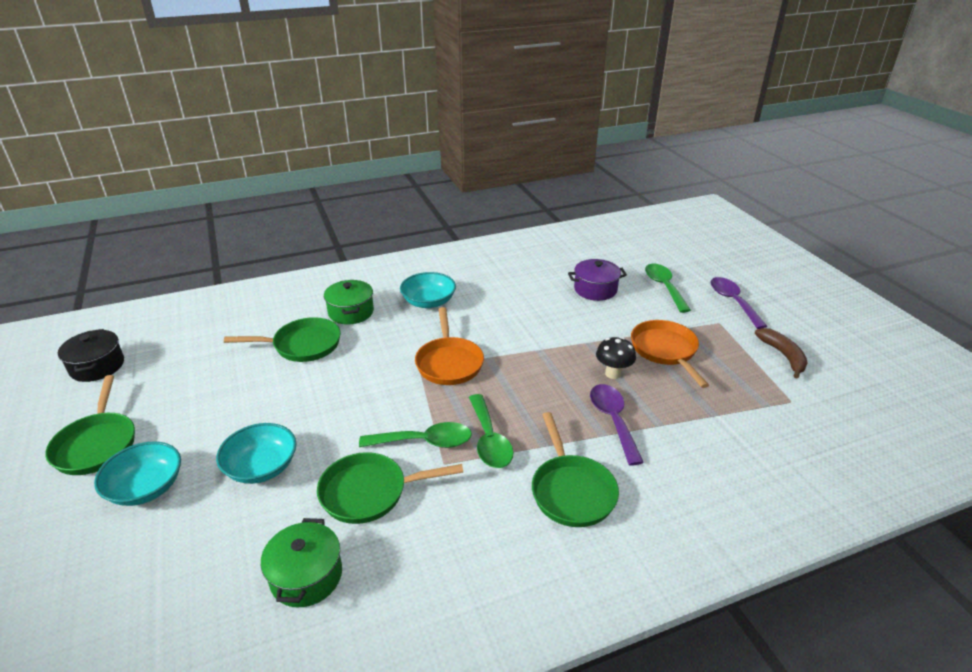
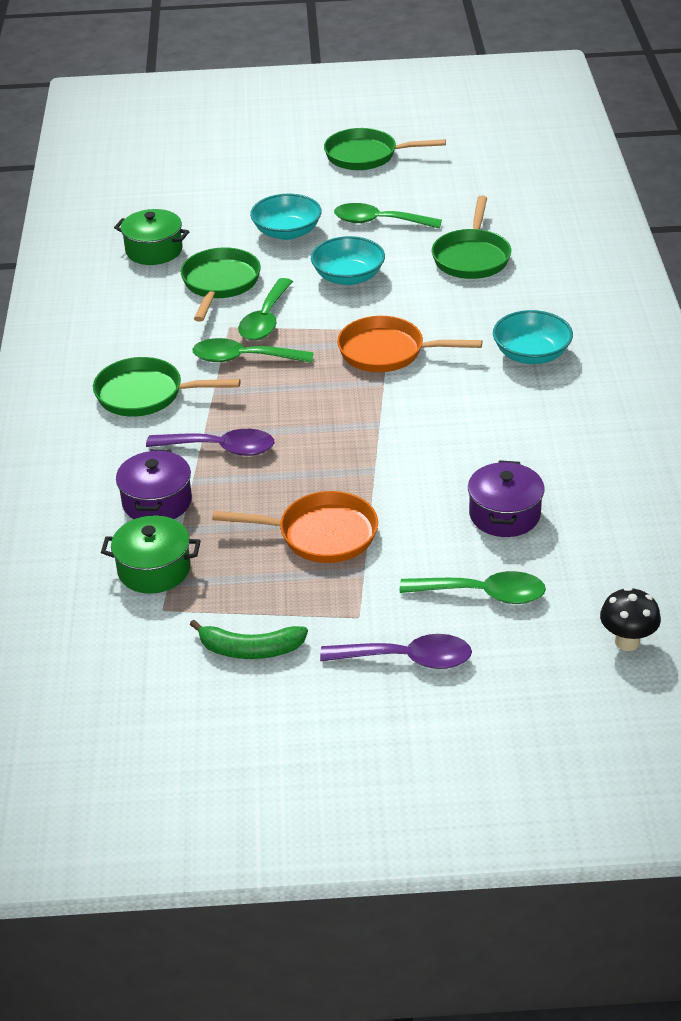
camera: 110 degrees right, 5 degrees up
(97, 366) = (489, 145): black pot -> none
(146, 487) = (296, 181): turquoise bowl -> turquoise bowl (348, 277)
(242, 407) = (378, 222): none -> green spoon
(351, 312) = (530, 293): green pot -> green pot (154, 569)
(613, 373) = (300, 473): black mushroom -> black mushroom (627, 642)
(697, 438) = (157, 502): none -> purple pot
(783, 356) = (250, 649): brown banana -> green banana

